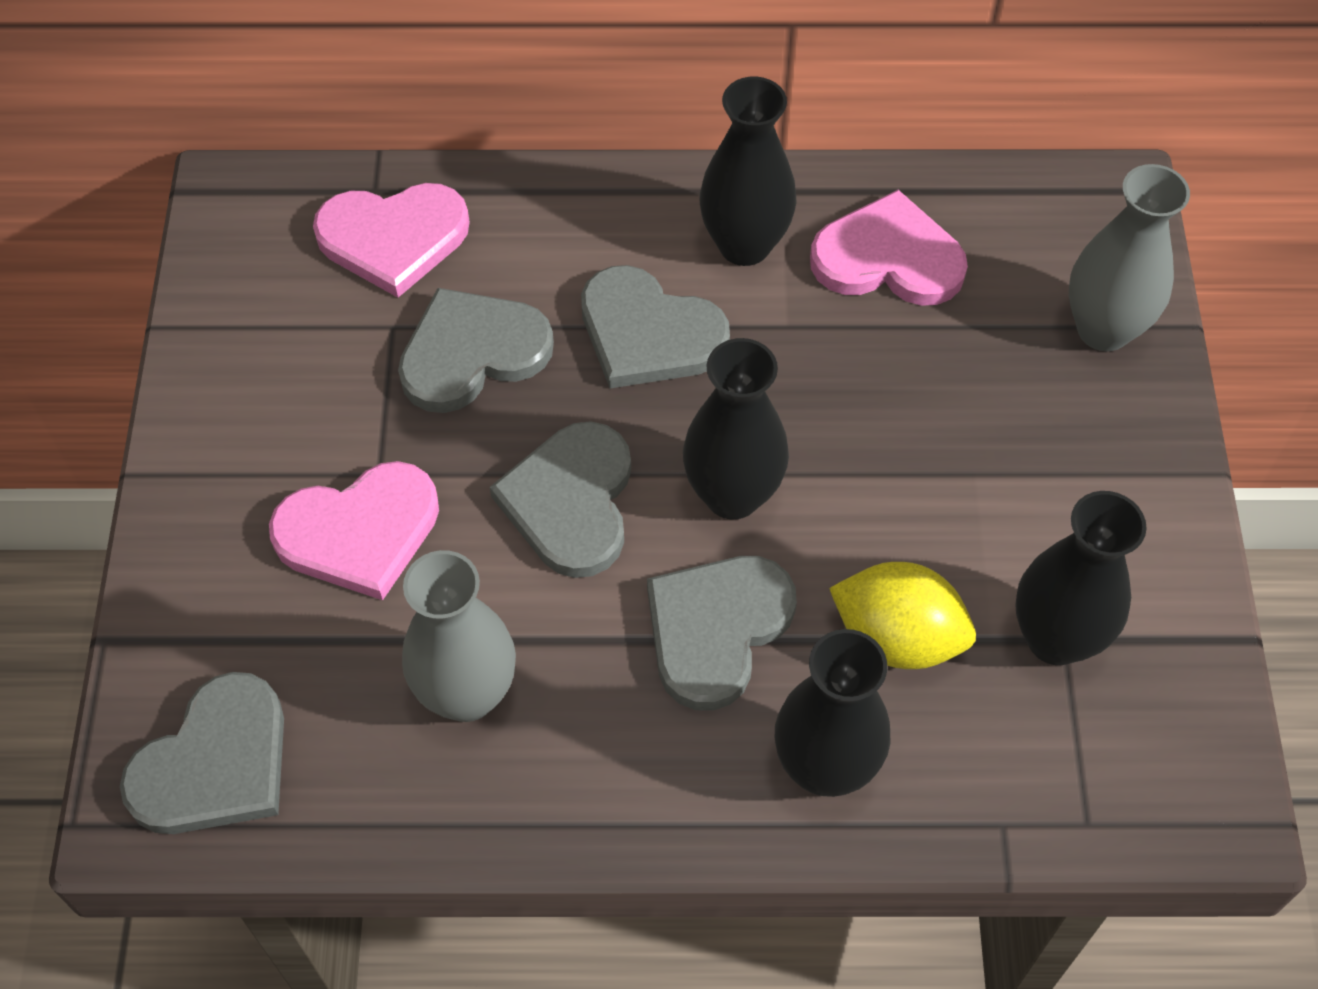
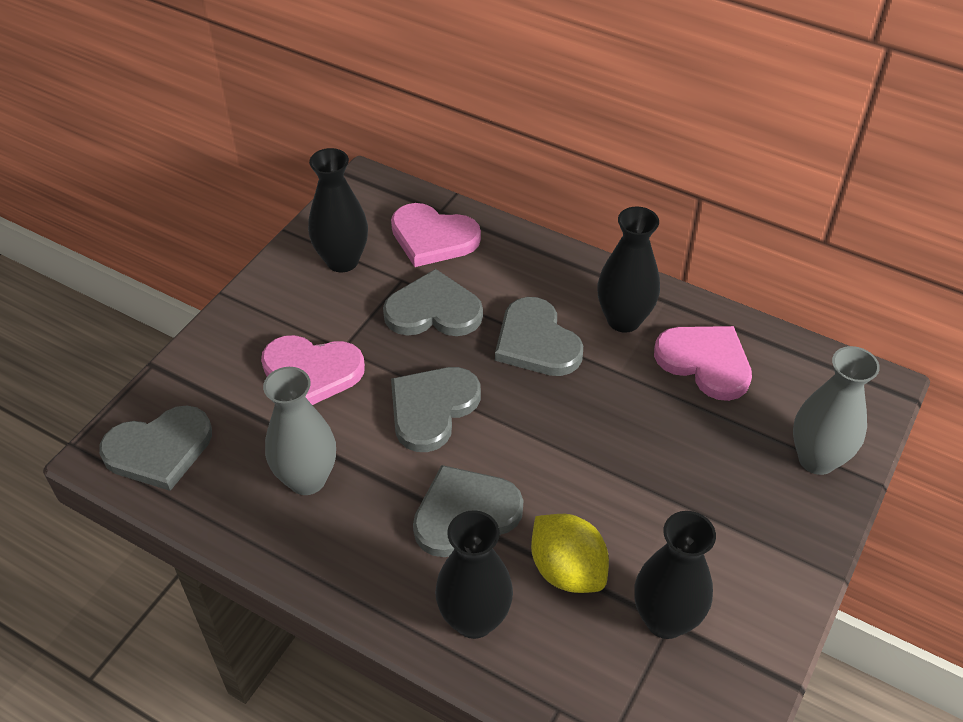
camera: 30 degrees right, 10 degrees down
(732, 494) = (524, 446): black vase -> black vase (342, 261)

